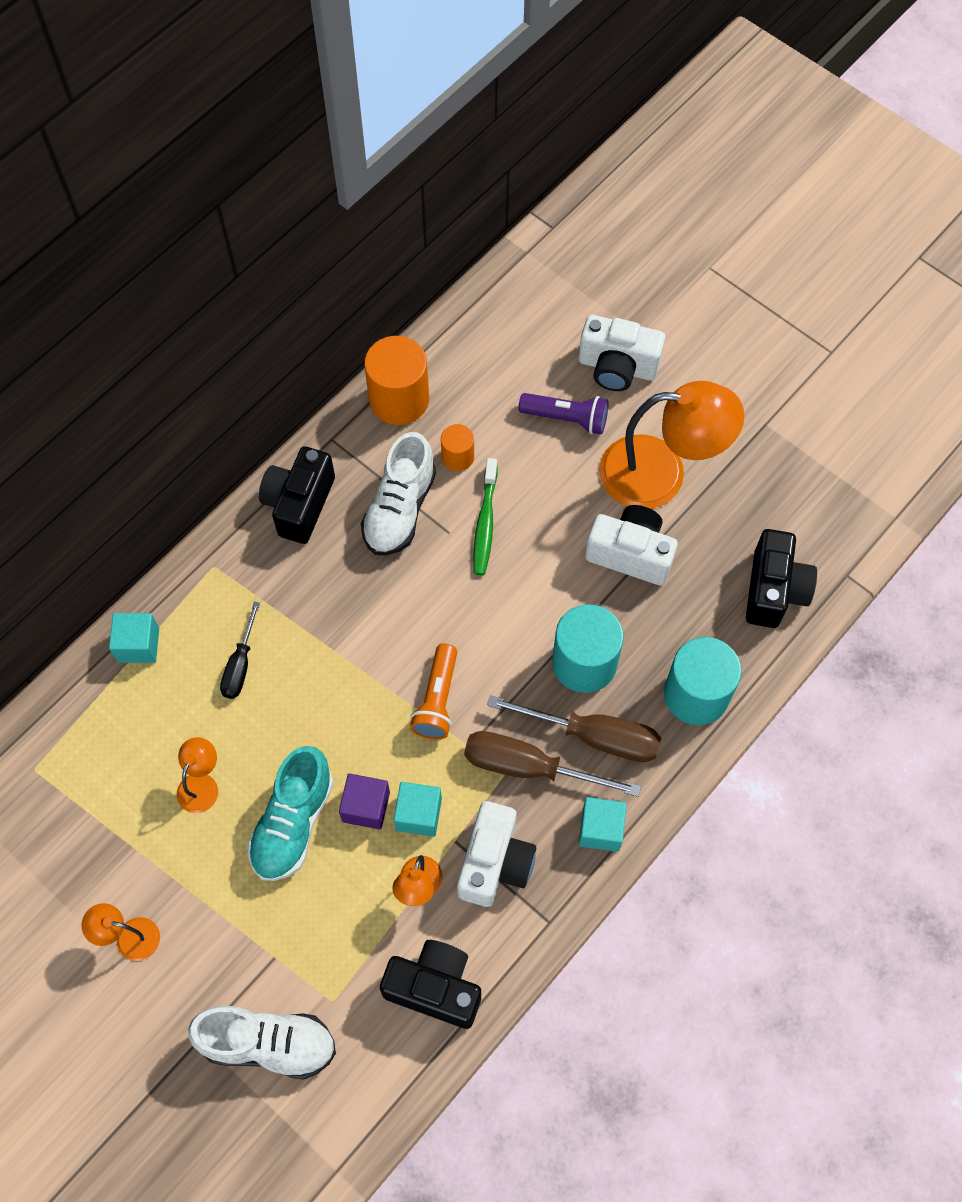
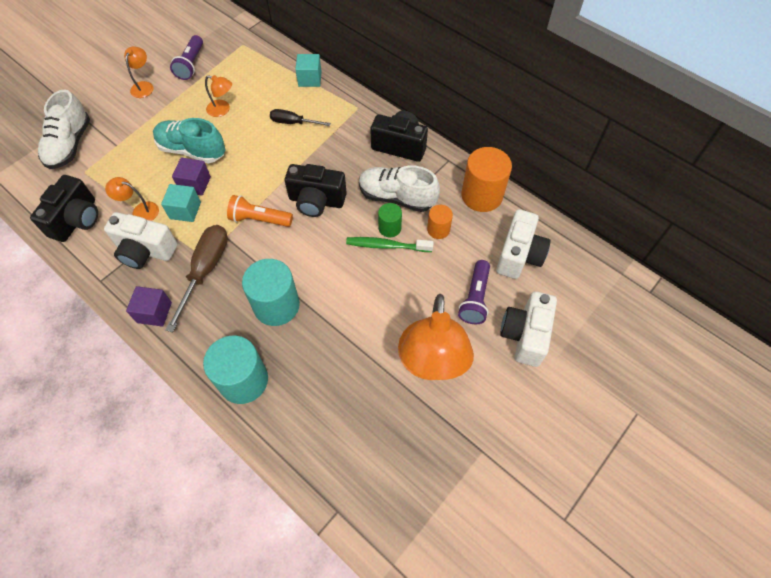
camera: 90 degrees right, 5 degrees down
(79, 857) = (191, 64): none -> purple flashlight
(454, 519) = (389, 228): none -> green cylinder
(594, 736) = (221, 310): brown screwdriver -> none
(600, 829) = (154, 312): turquoise cube -> purple cube
(630, 554) = (361, 339): white camera -> white camera (519, 255)
(774, 590) = (326, 446): black camera -> black camera (316, 201)

